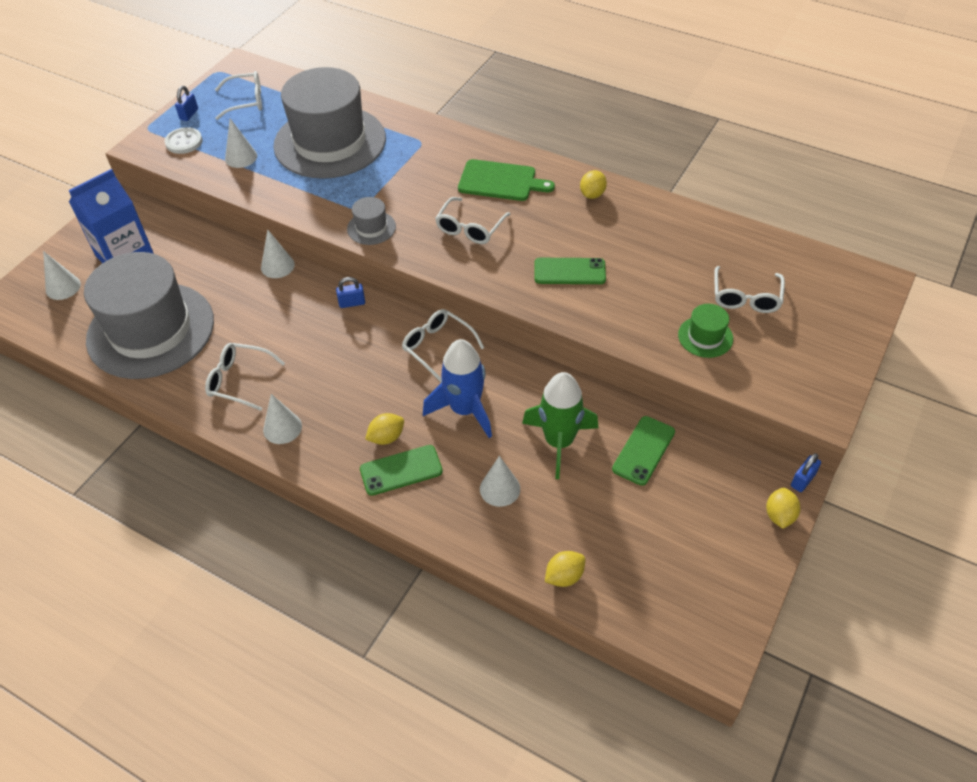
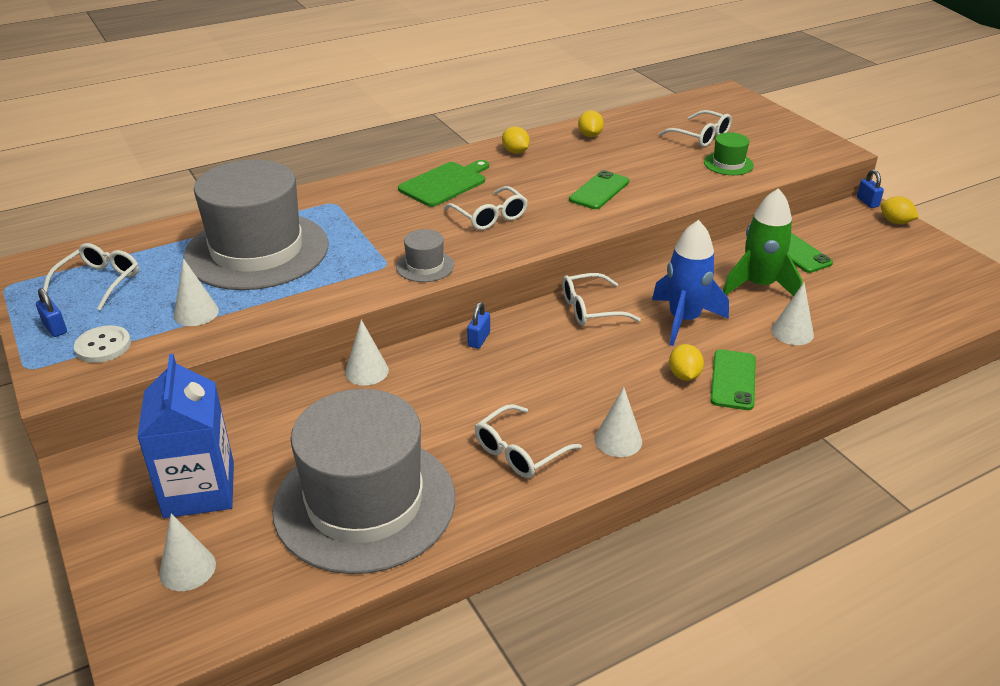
camera: 60 degrees left, 15 degrees down
(564, 576) = (907, 332): yellow lemon -> yellow lemon (590, 135)

